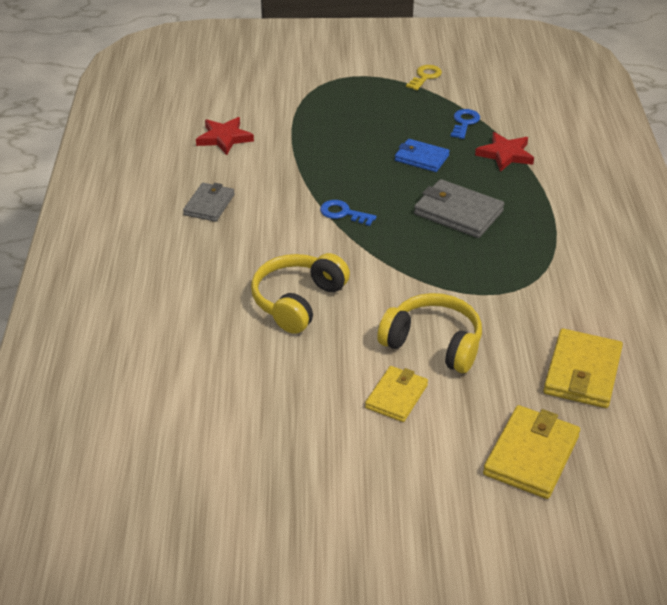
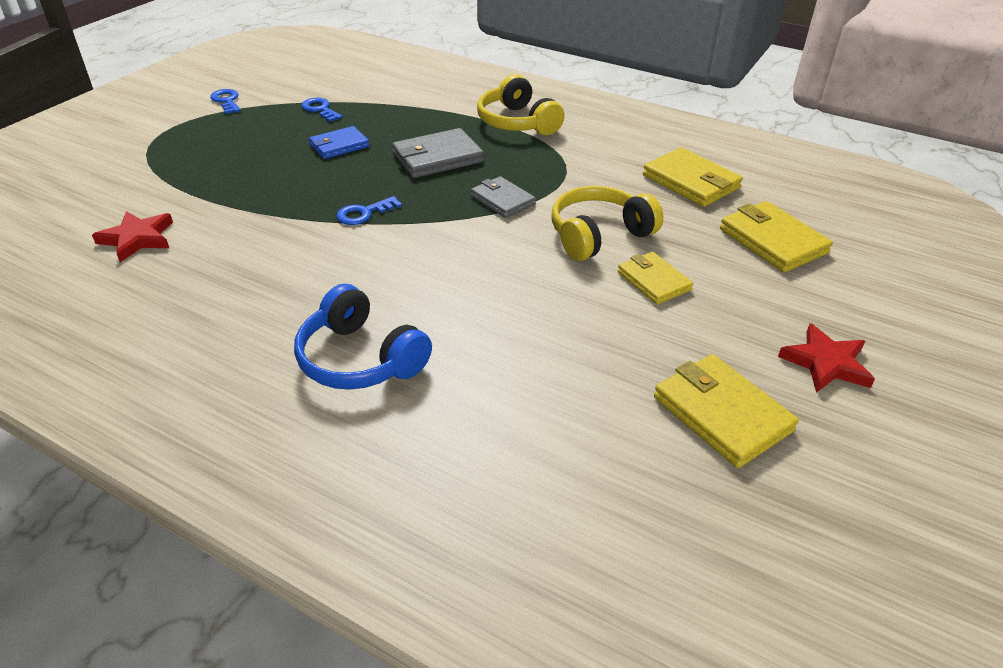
camera: 60 degrees left, 0 degrees up
(186, 287) = (360, 359): none -> blue headphones
(209, 205) = (238, 290): grey wallet -> grey wallet (502, 200)
(262, 482) = (722, 413): none -> yellow wallet
(298, 301) = (466, 289): yellow headphones -> yellow headphones (517, 122)
(425, 77) = (226, 101): yellow key -> blue key
(505, 154) = (389, 110): red star -> red star (826, 363)

